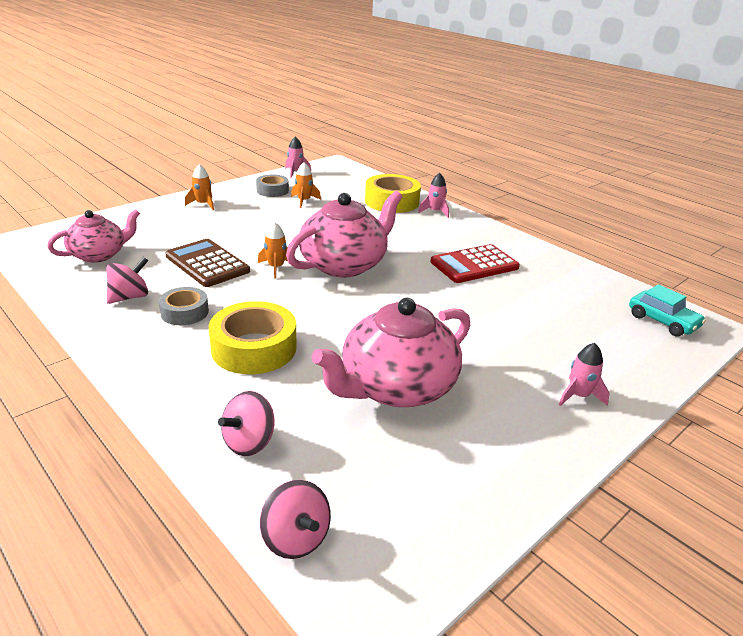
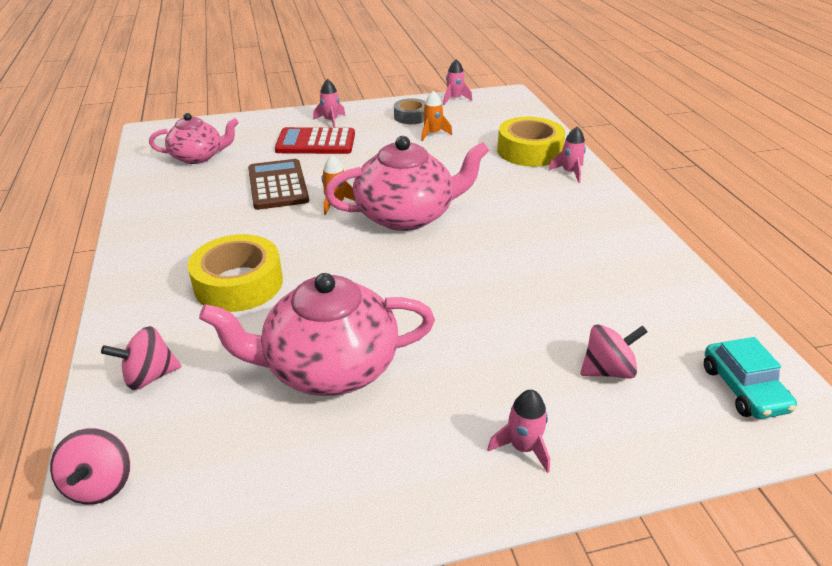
camera: 30 degrees right, 5 degrees up
(130, 297) = (185, 204): pink spinning top -> pink spinning top (608, 370)
(184, 312) = (214, 230): grey tape -> none
(203, 204) = (331, 121): orange rocket -> pink rocket
(474, 265) = (554, 249): red calculator -> red calculator (316, 142)

